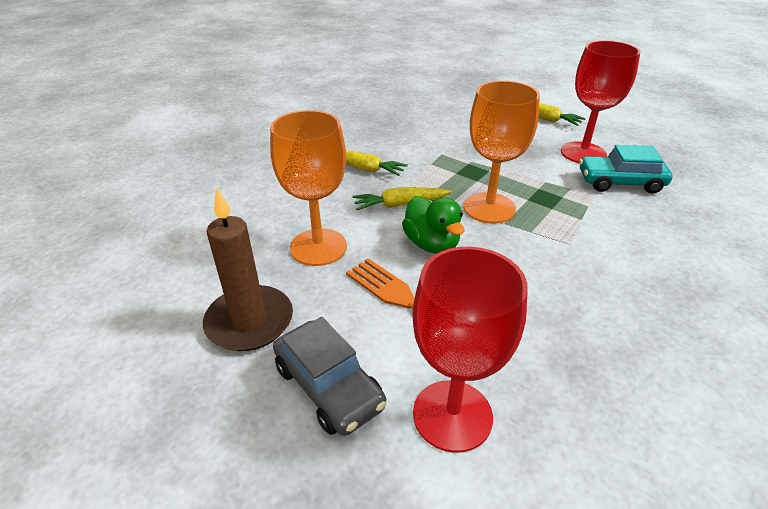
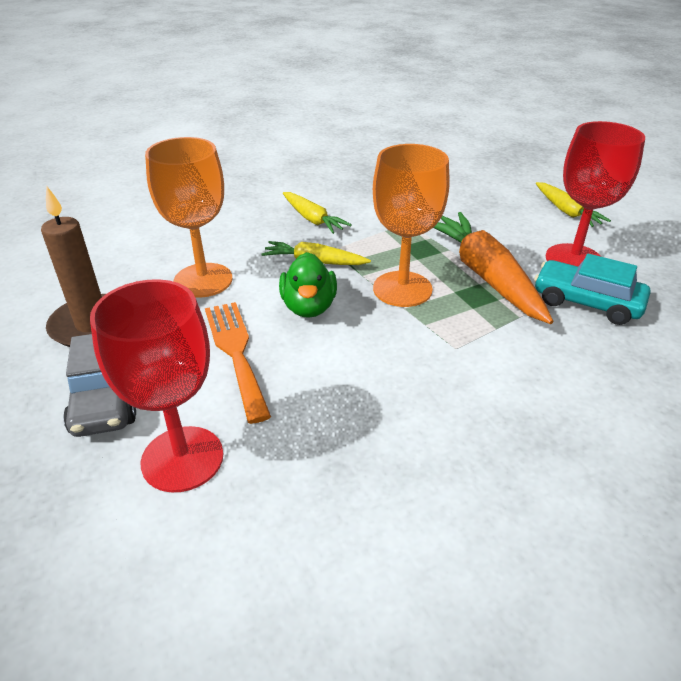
camera: 25 degrees right, 0 degrees up
(537, 181) = (485, 276): none -> orange carrot

